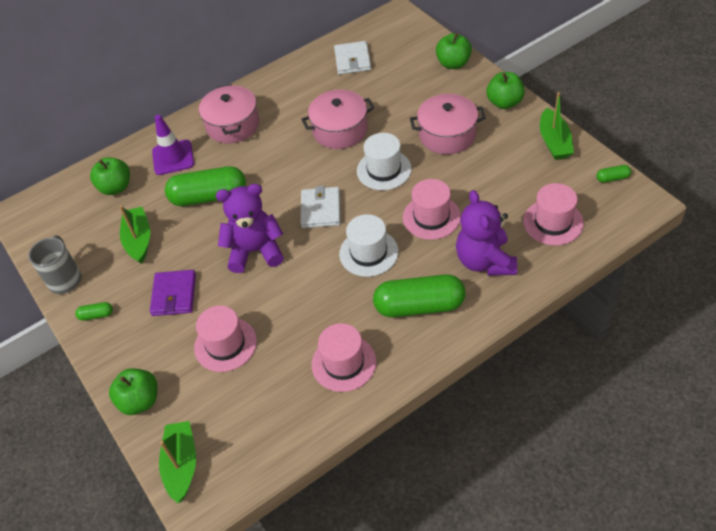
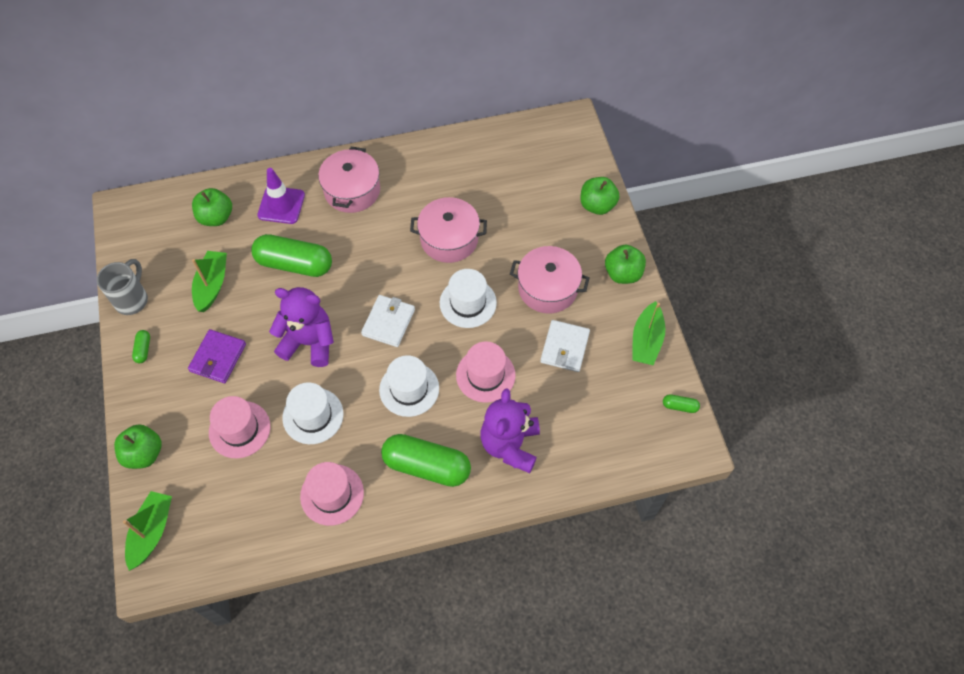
camera: 15 degrees right, 10 degrees up
(96, 315) = (143, 349): green capsule -> green capsule turned 75 degrees clockwise
(290, 307) = (313, 416): none -> white hat
(352, 60) = (501, 160): white wallet -> white wallet (564, 347)
(553, 222) = (595, 430): pink hat -> none

